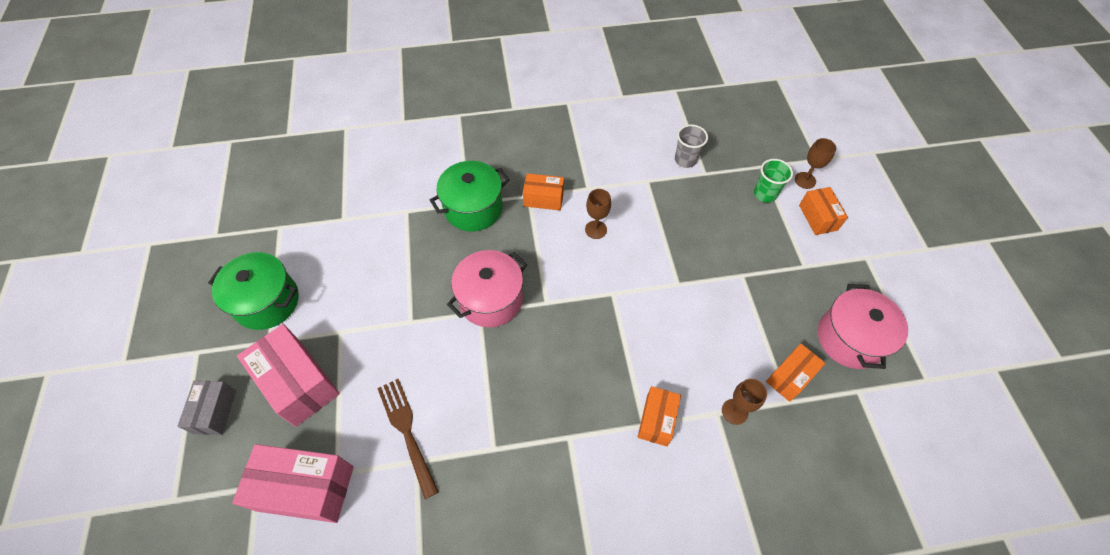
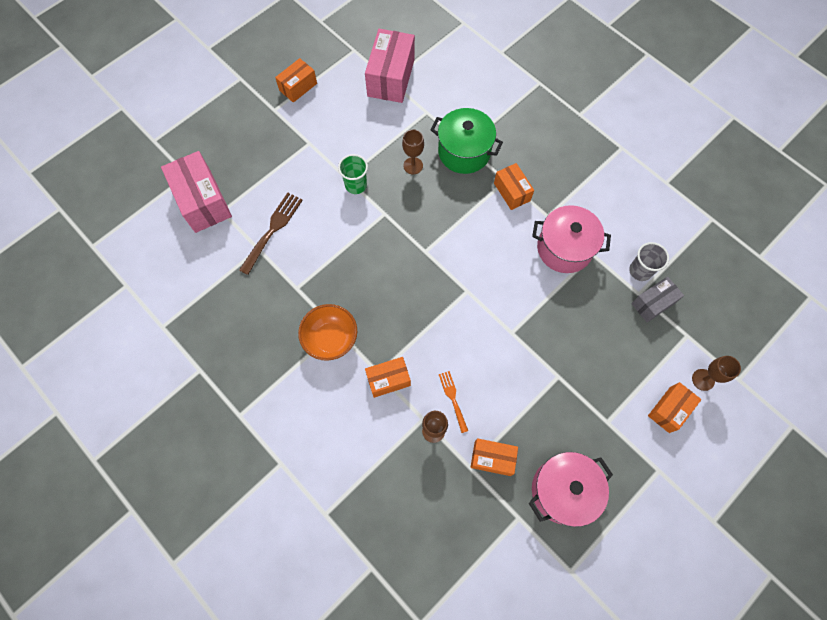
camera: 55 degrees right, 10 degrees up
(215, 411) = (213, 118): grey box -> grey box (653, 303)
(267, 302) = (298, 87): green pot -> orange box
(298, 383) = (260, 147): pink box -> pink box (391, 77)
(491, 299) = (399, 214): pink pot -> pink pot (564, 248)
(576, 449) = (331, 339): none -> orange bowl
(596, 229) = (513, 245): brown goblet -> brown goblet (413, 166)
(712, 373) = (453, 398): none -> orange fork
(765, 194) = (658, 353): green cup -> green cup (356, 185)

